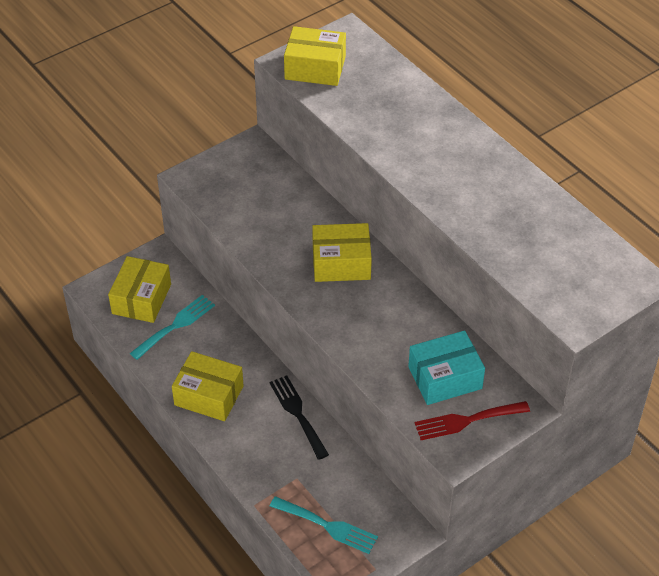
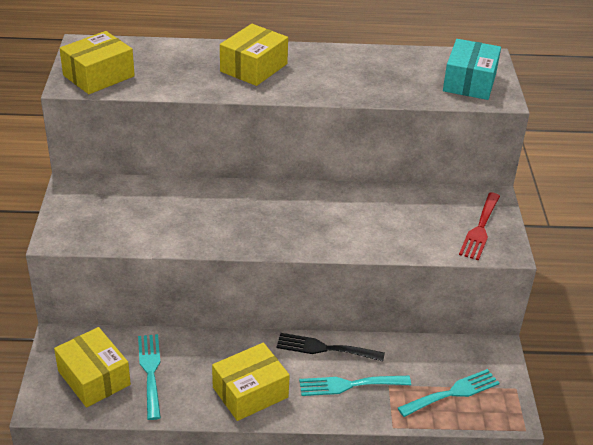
camera: 55 degrees left, 10 degrees down
(272, 452) = (349, 385): none -> turquoise fork
(341, 263) = (259, 207): yellow box -> yellow box (254, 67)
(445, 378) = (429, 217): turquoise box -> turquoise box (469, 82)

